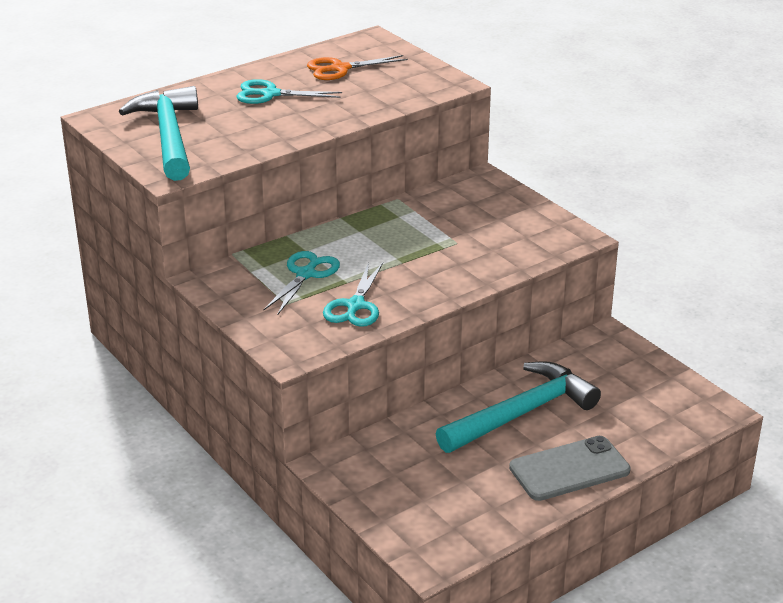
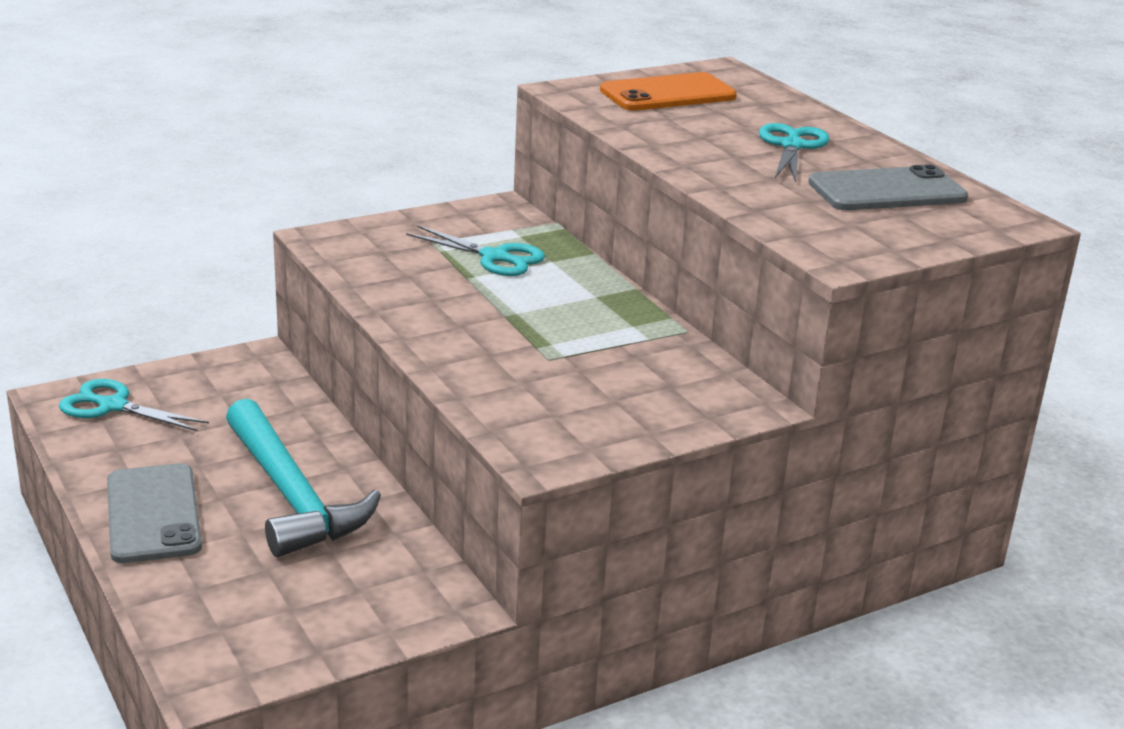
camera: 95 degrees right, 5 degrees down
(169, 136) = (668, 94): turquoise hammer -> orange phone
(340, 69) = (887, 191): orange scissors -> grey phone
(355, 306) = (409, 278): turquoise scissors -> turquoise scissors (113, 406)

